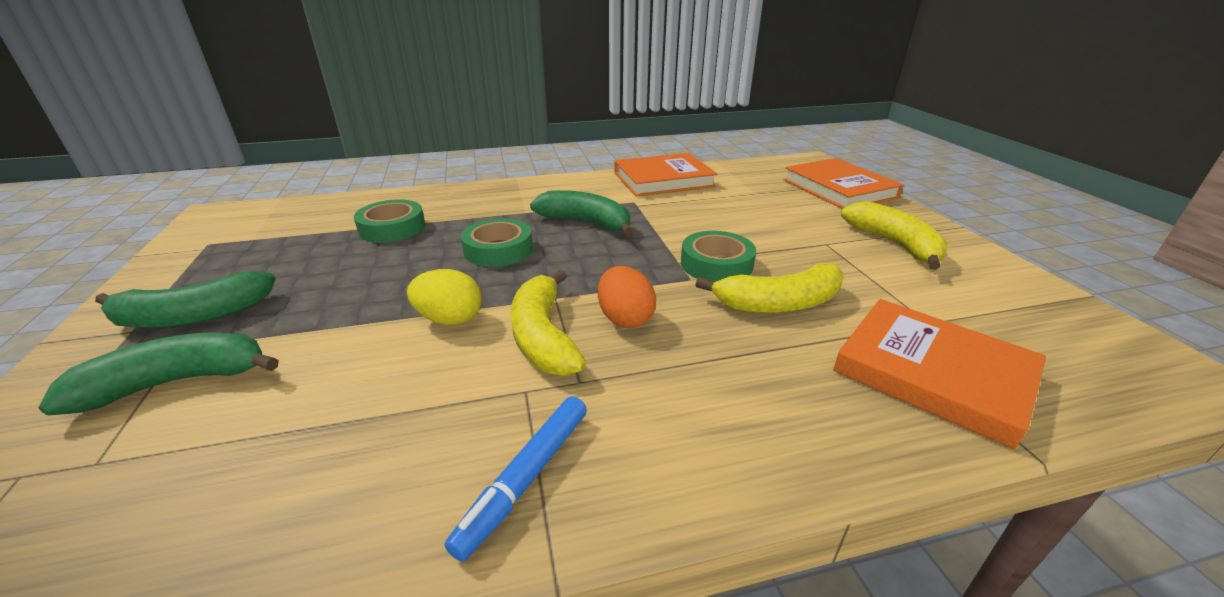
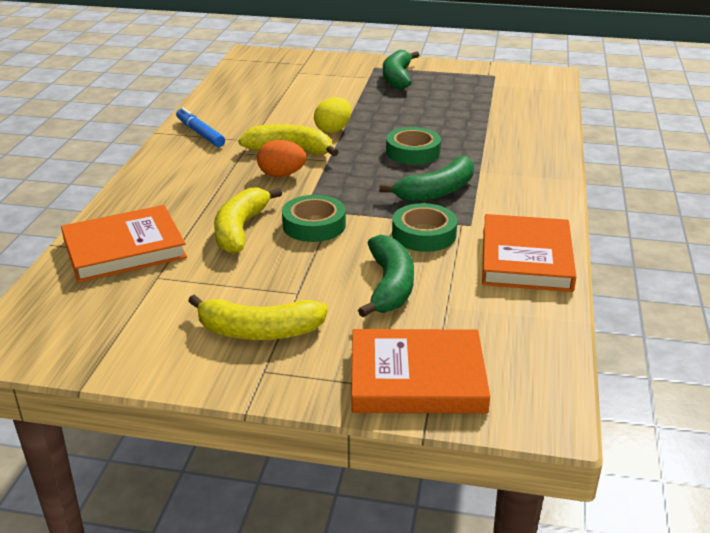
camera: 115 degrees right, 0 degrees up
(177, 382) = (338, 79): green banana -> green banana (390, 286)
(392, 228) = (481, 122): green tape -> green tape (424, 234)

